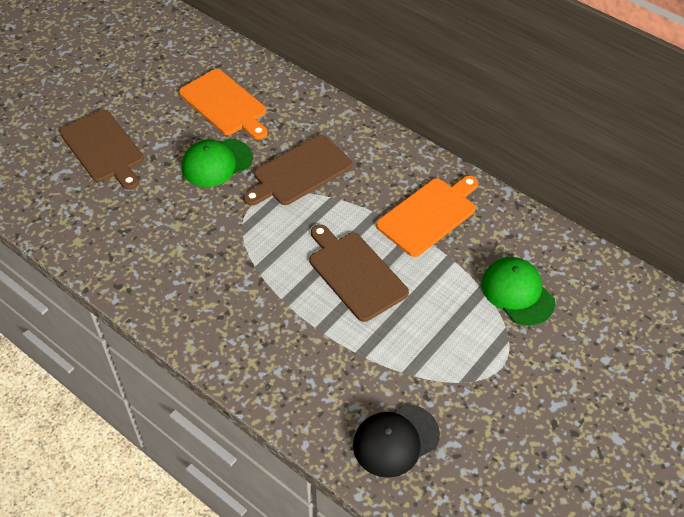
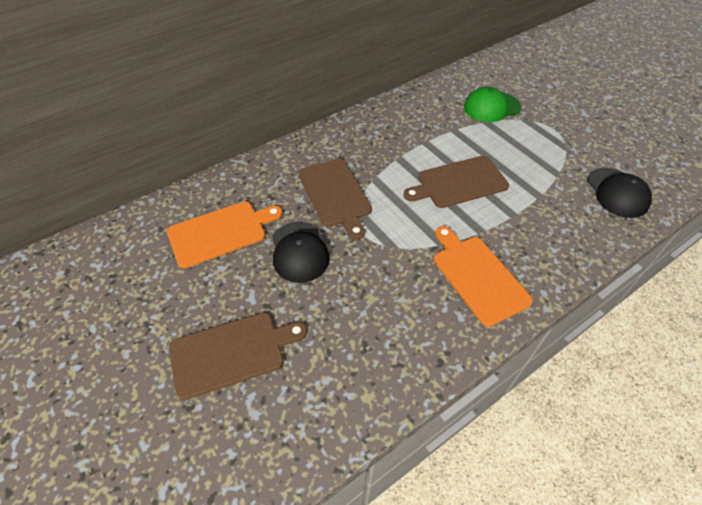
camera: 75 degrees left, 0 degrees up
(216, 163) = (299, 252): green cap -> black cap
(429, 215) = (409, 131): orange cutting board -> orange cutting board (477, 276)

